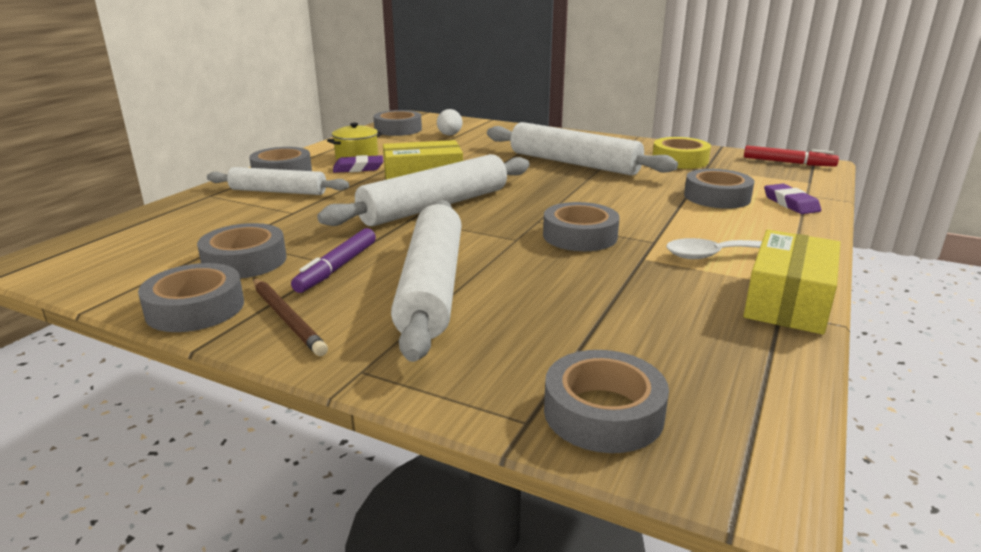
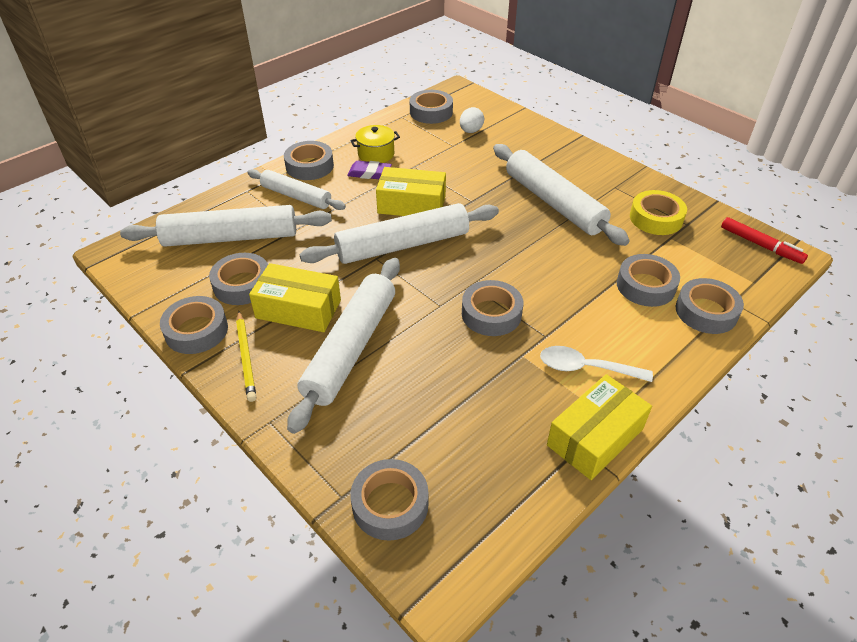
camera: 20 degrees right, 20 degrees up
(207, 229) = (231, 237): none -> white rolling pin
(287, 318) = (246, 357): brown pencil -> yellow pencil
(337, 268) = (298, 309): purple marker -> yellow box
(790, 203) = (706, 312): purple eraser -> grey tape

